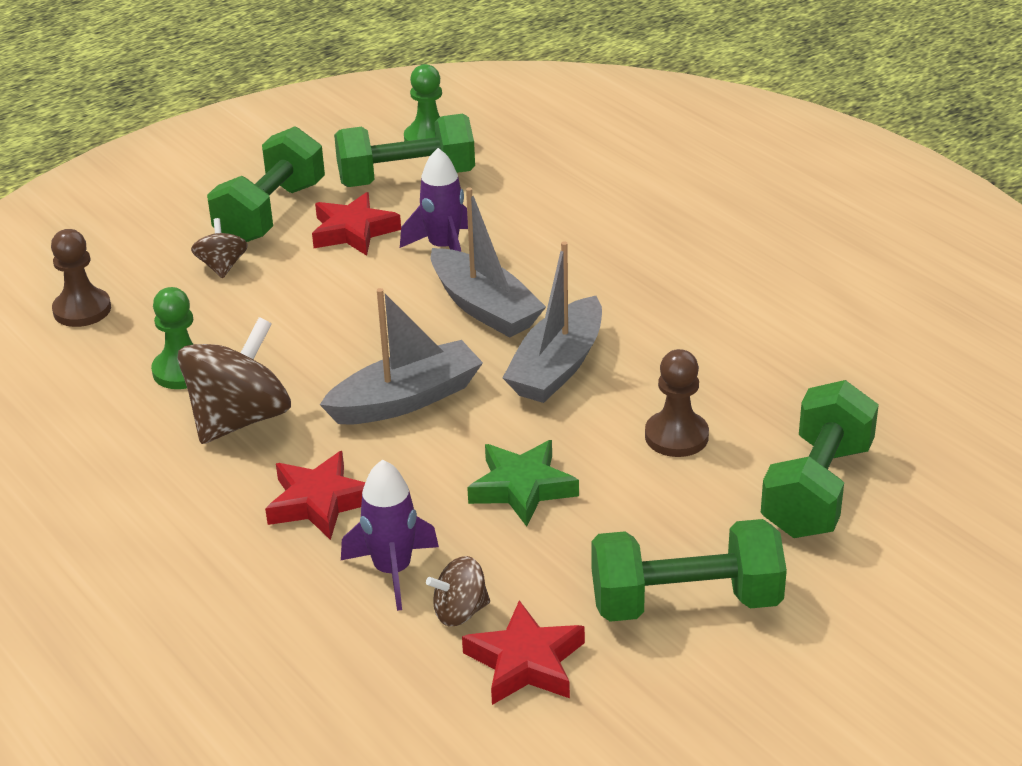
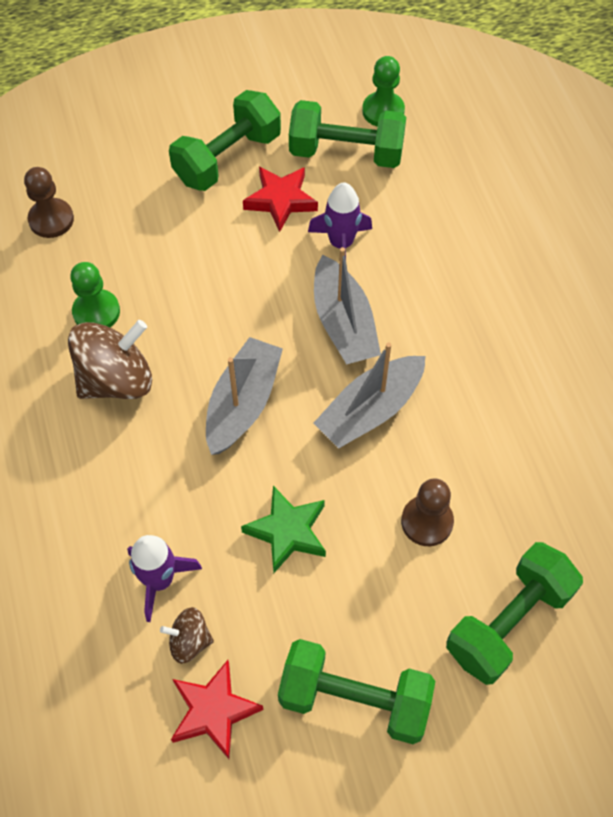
camera: 20 degrees right, 25 degrees up
(222, 266) = (168, 206): brown spinning top -> none
(319, 502) = (137, 489): red star -> none
(406, 399) = (243, 403): grey boat -> grey boat turned 60 degrees counterclockwise

